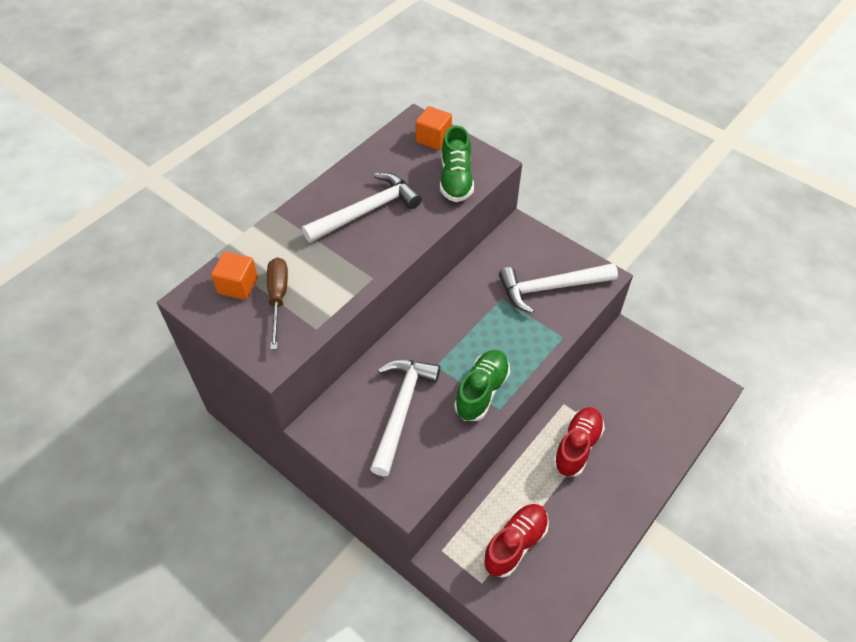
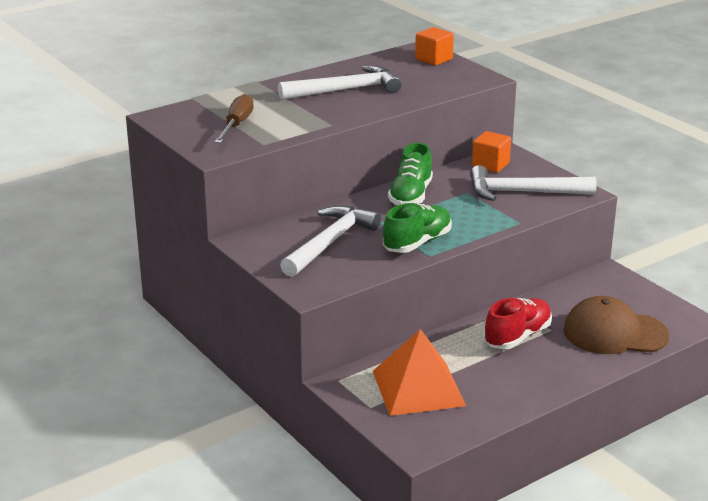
camera: 15 degrees right, 25 degrees down
(238, 285) = (203, 114): orange cube -> orange cube (490, 165)
(456, 179) = (443, 83): green shoe -> green shoe (411, 196)
(515, 544) = (418, 388): red shoe -> orange pyramid
(655, 422) = (614, 333): none -> brown cap

